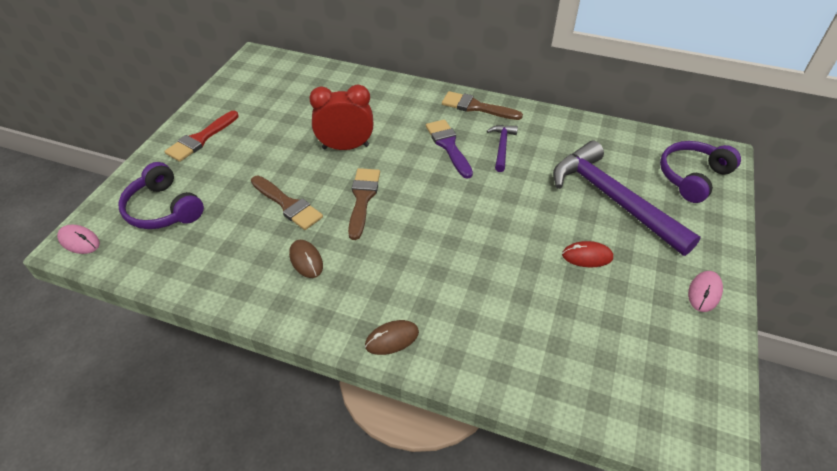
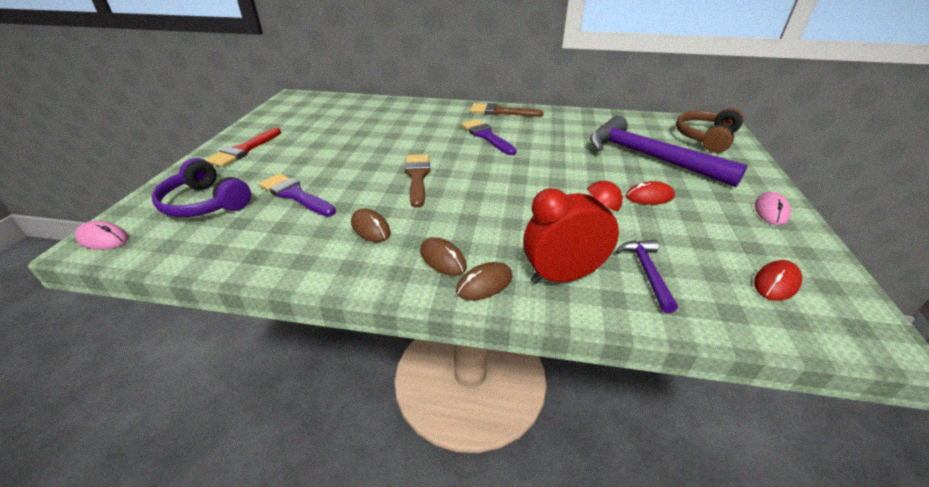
camera: 10 degrees left, 10 degrees down
(243, 208) = (295, 195): none -> purple brush
(288, 205) = (342, 188): brown brush -> none
(345, 147) = (390, 144): red clock -> red clock (562, 276)
(362, 306) = (443, 259): none -> brown mouse
(502, 147) = (534, 133): purple hammer -> purple hammer (647, 272)
(657, 378) = (776, 283): none -> red mouse
(692, 177) = (706, 138): purple headphones -> brown headphones

